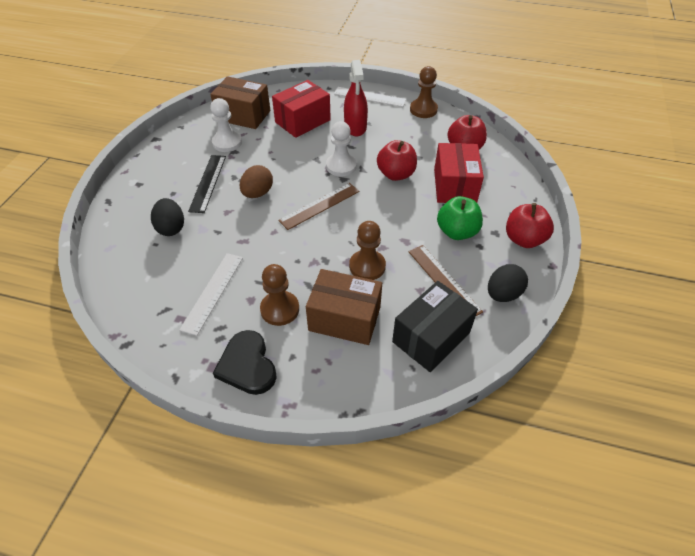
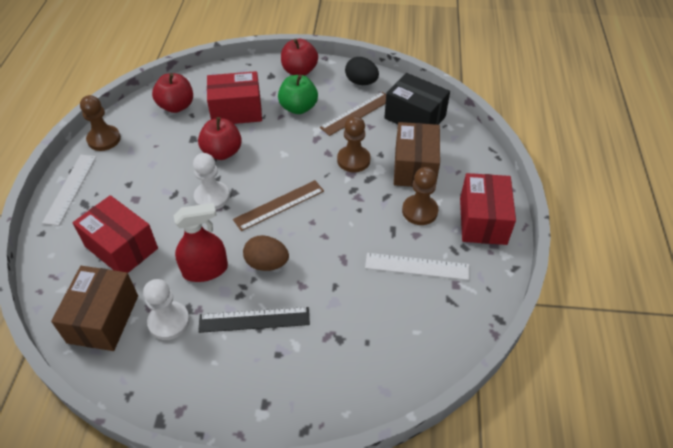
camera: 100 degrees left, 0 degrees up
(171, 228) = (339, 334): black egg -> none
(247, 365) = (483, 221): black heart -> red box
(319, 205) = (279, 205): brown ruler -> brown ruler turned 75 degrees counterclockwise
(355, 127) = (136, 194): red spray bottle -> red spray bottle (205, 270)

